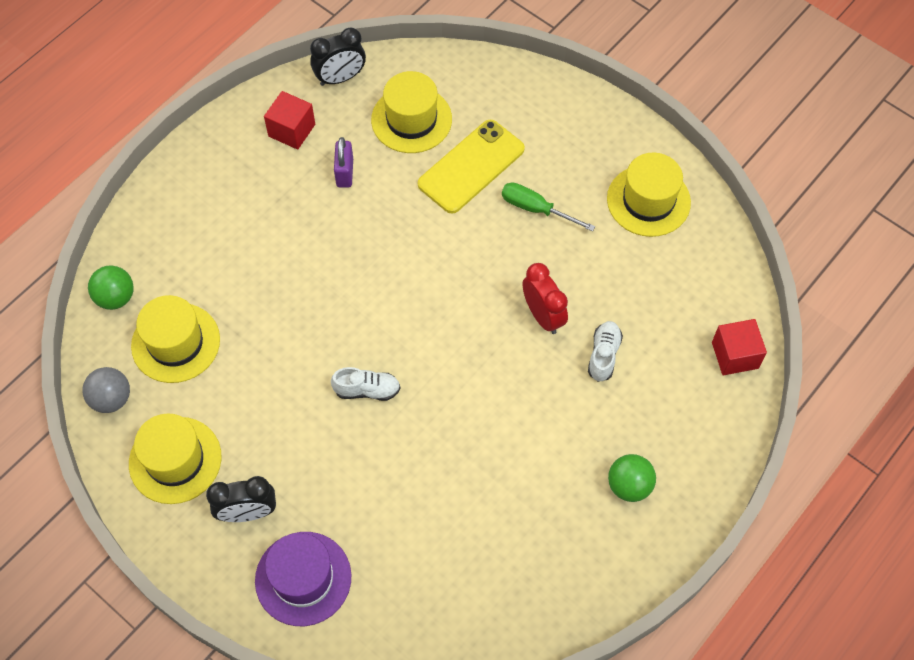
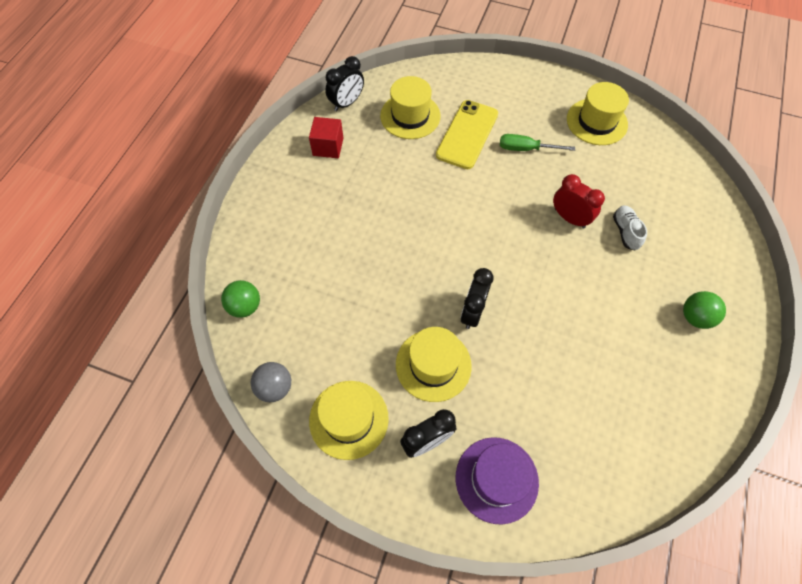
camera: 20 degrees left, 0 degrees up
(175, 343) = (308, 325): yellow hat -> yellow hat (433, 365)
(345, 173) = (380, 164): purple padlock -> none
(367, 390) = (472, 312): white shoe -> black clock
(735, 355) = (711, 203): red cube -> none

